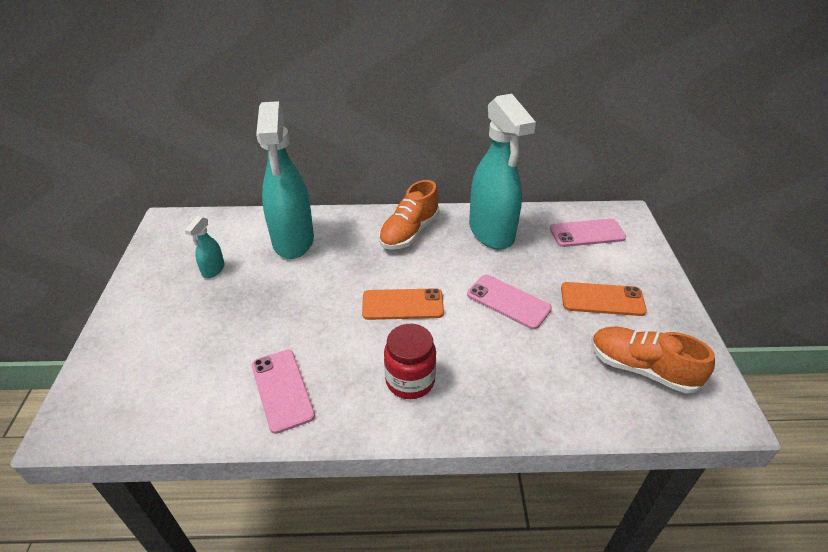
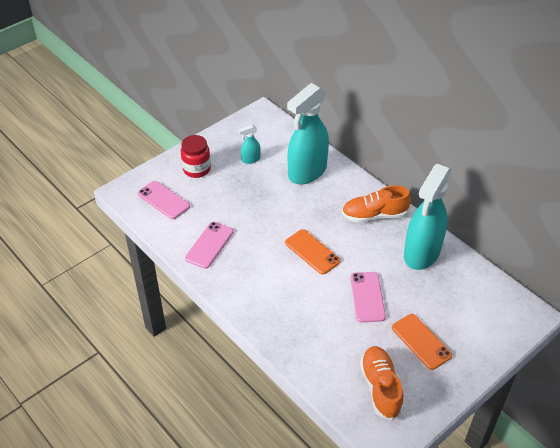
camera: 50 degrees right, 5 degrees up
(410, 380) = (264, 289): red jar -> red jar (196, 169)
(587, 233) = (481, 302): pink phone -> pink phone (163, 200)

